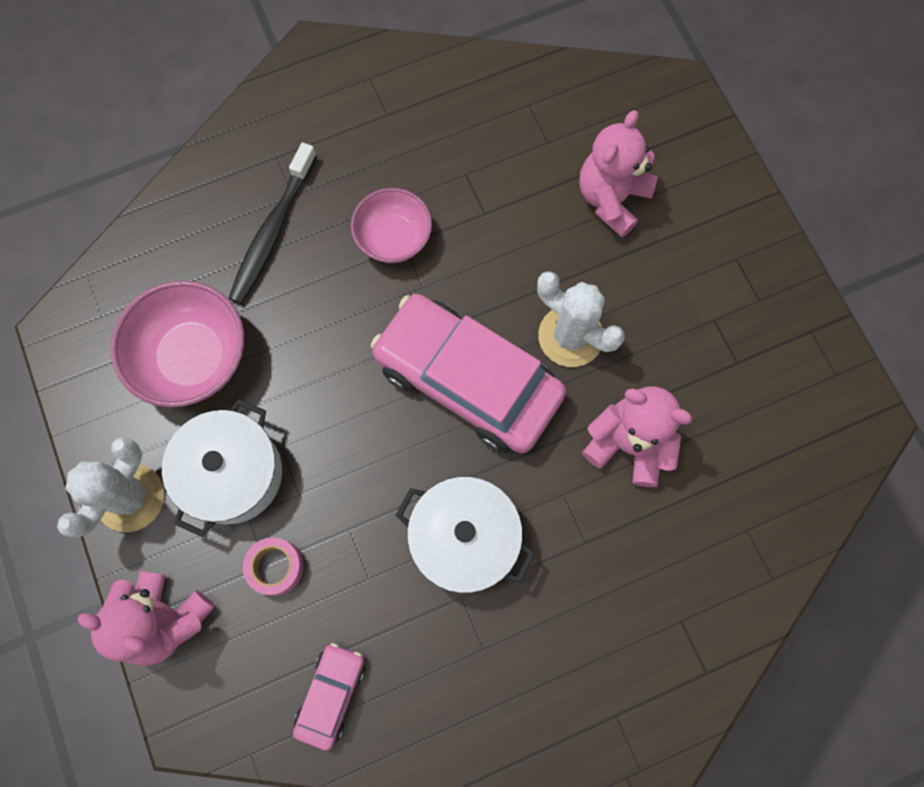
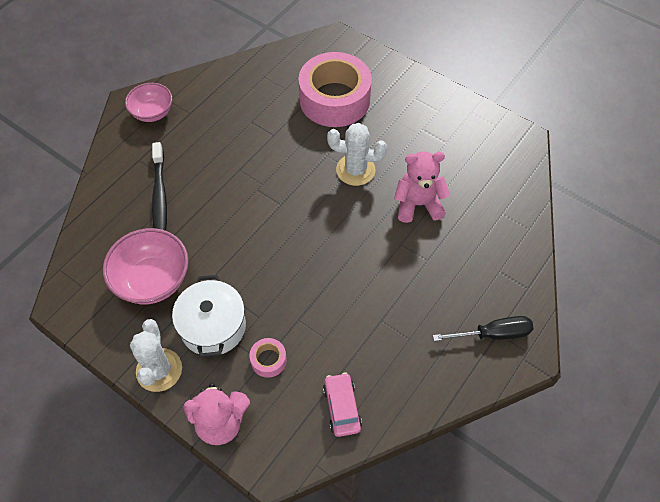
camera: 30 degrees left, 15 degrees down
(393, 238) = (231, 169): pink bowl -> pink bowl (152, 112)
(464, 539) = (363, 291): white pot -> none
(467, 380) = (315, 216): pink car -> none
(608, 713) = (493, 334): none -> black screwdriver
(611, 199) = (334, 99): pink teddy bear -> pink tape

